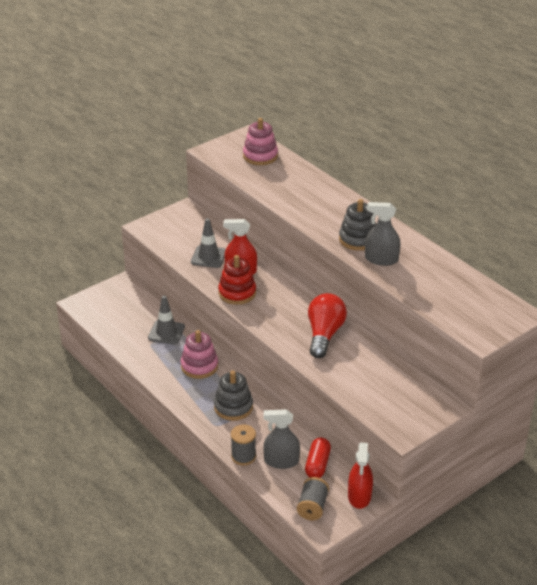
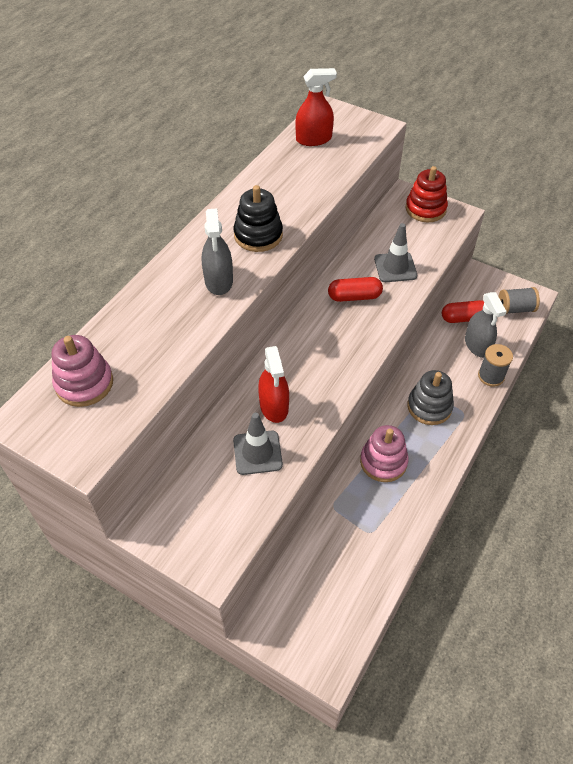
camera: 110 degrees left, 15 degrees up
(166, 332) = (340, 522): grey traffic cone -> grey traffic cone (395, 267)
(237, 293) = (320, 396): red stacking toy -> red stacking toy (425, 209)
(324, 334) = (354, 296): red light bulb -> red capsule
(358, 239) = (258, 235): grey stacking toy -> black stacking toy
(359, 496) = (481, 281): red spray bottle -> red spray bottle (313, 139)
(381, 259) = (288, 209): grey spray bottle -> grey spray bottle (219, 281)

